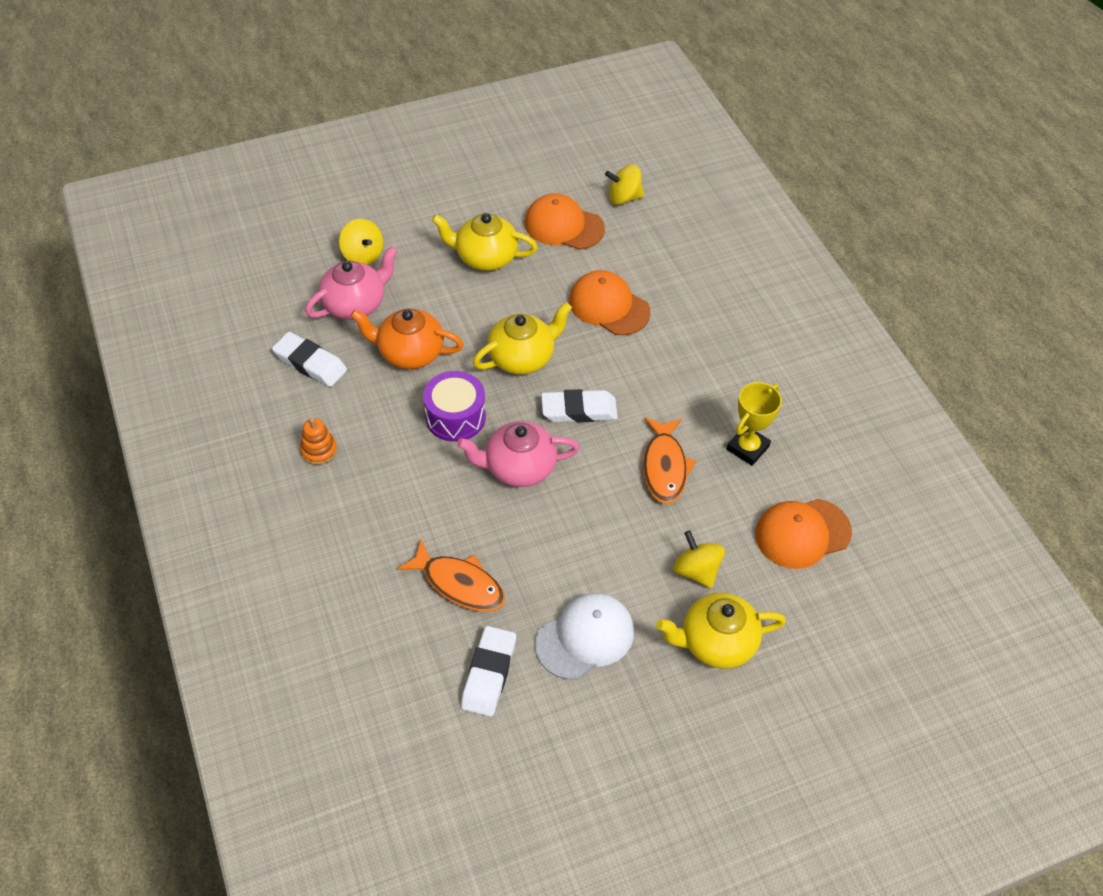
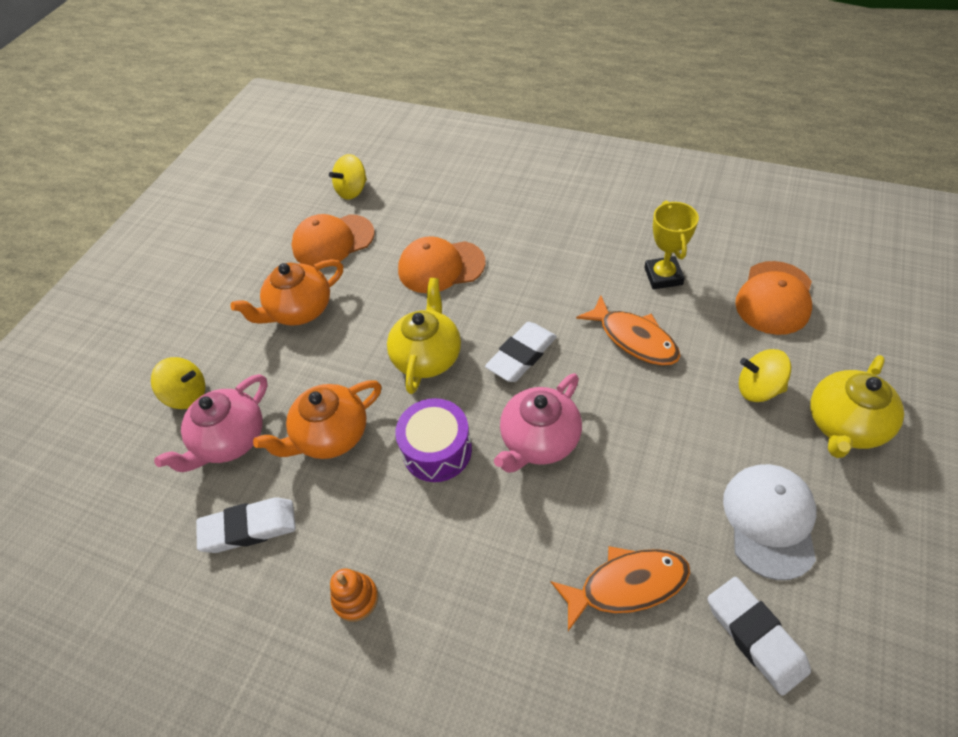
camera: 40 degrees left, 0 degrees up
(355, 304) = (230, 440): pink teapot -> pink teapot turned 150 degrees counterclockwise
(485, 257) = (300, 310): yellow teapot -> orange teapot

